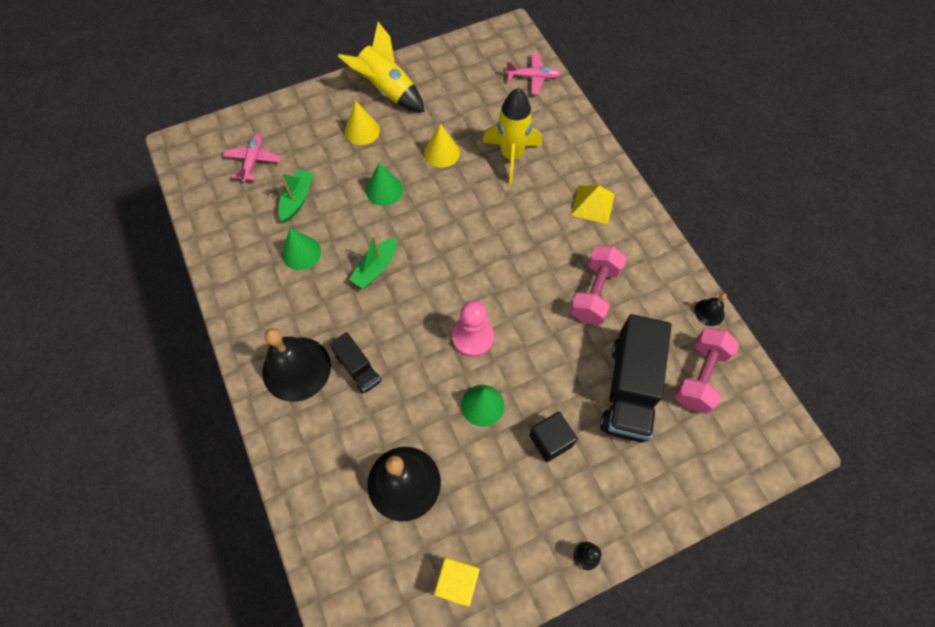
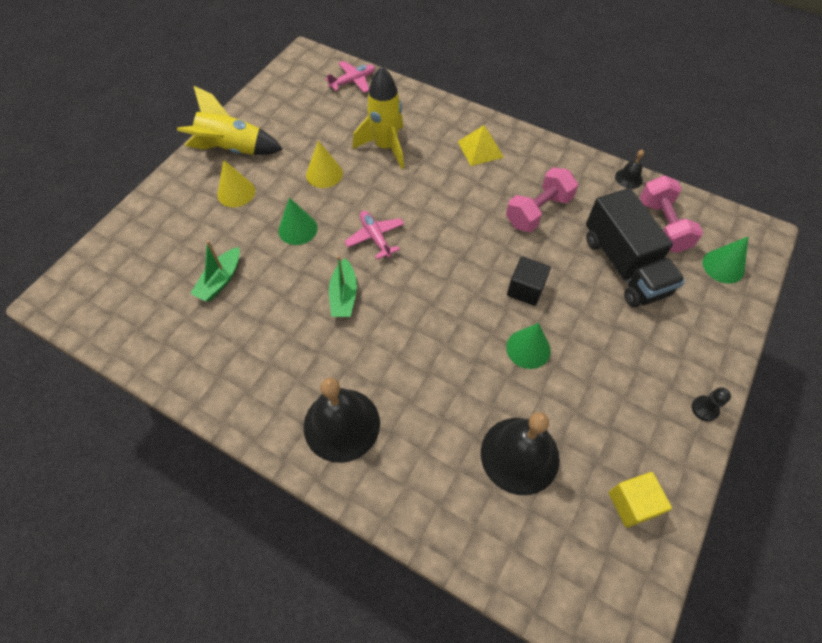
camera: 35 degrees left, 5 degrees down
(253, 161) = (147, 271): pink plane -> pink plane (375, 237)
(297, 199) = (220, 280): green boat -> green boat turned 135 degrees counterclockwise
(301, 253) = (262, 323): green cone -> green cone (723, 266)
(358, 368) = (398, 387): black truck -> none
(473, 337) = (474, 301): pink pawn -> none
(550, 440) = (603, 340): black cube -> black cube (525, 289)
(595, 293) = (538, 211): pink dumbbell -> pink dumbbell turned 60 degrees clockwise

